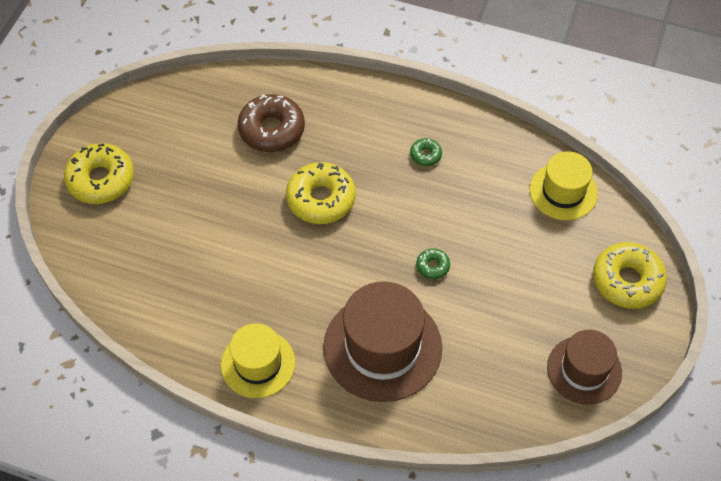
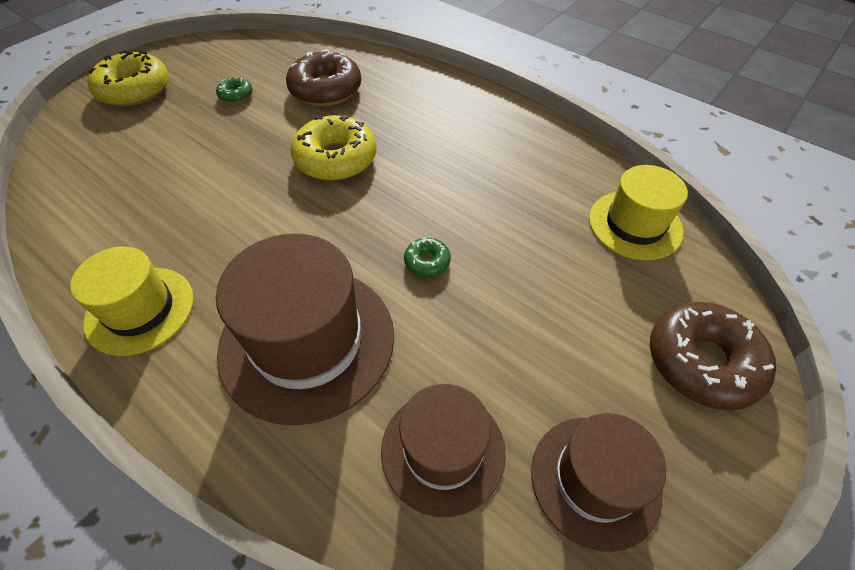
camera: 20 degrees right, 5 degrees down
(425, 155) = (476, 147): green donut -> green donut (236, 95)
(496, 383) = (443, 450): none -> brown hat
(627, 281) = (702, 362): yellow donut -> brown donut

